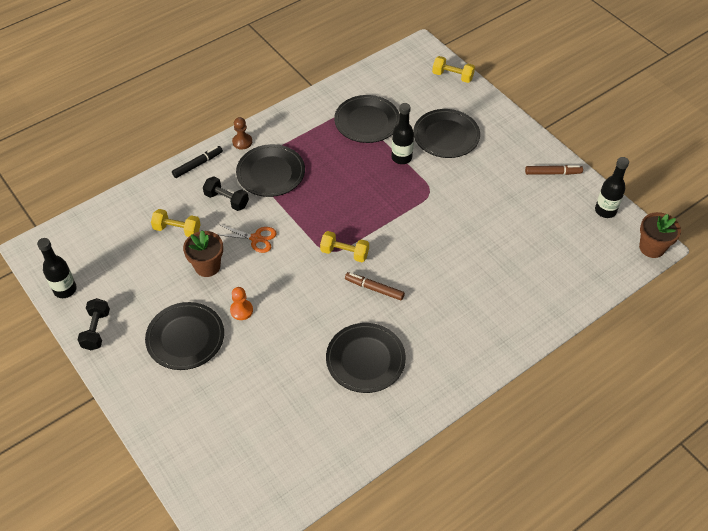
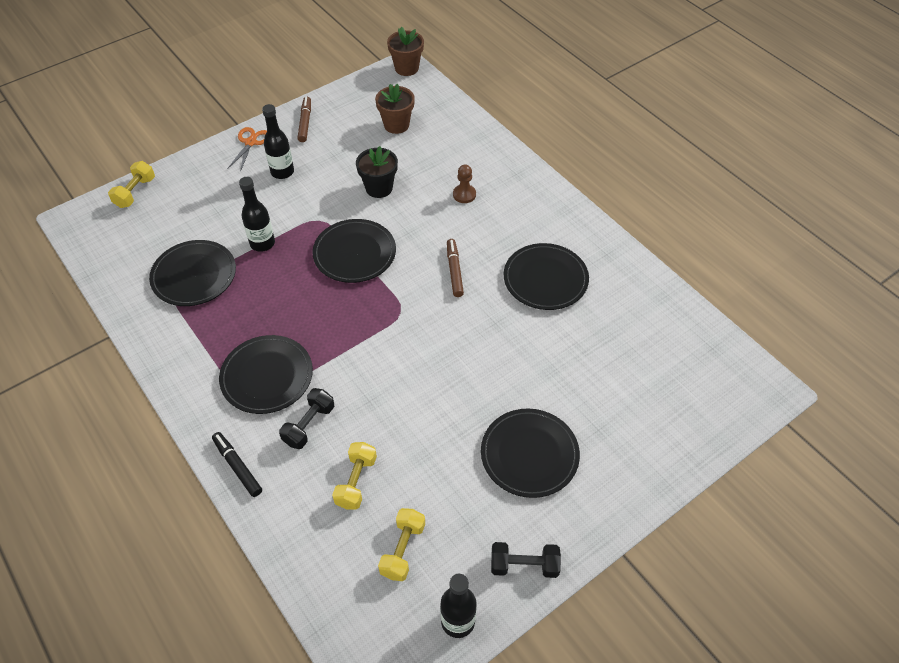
camera: 90 degrees left, 0 degrees up
(207, 266) = (420, 439): brown flower pot -> brown flower pot (396, 125)
(241, 310) = (487, 396): orange pawn -> none
(242, 142) = (203, 413): brown pawn -> brown pawn (464, 194)
(256, 238) = (377, 387): orange scissors -> orange scissors (250, 142)
(344, 253) = (403, 297): yellow dumbbell -> yellow dumbbell (403, 550)
(374, 289) = (454, 271): brown marker -> brown marker turned 150 degrees clockwise
(446, 136) = (234, 202): black plate -> black plate (354, 253)
(472, 231) = (379, 188): none -> black flower pot
(605, 210) = (359, 92): black bottle -> black bottle (282, 172)

